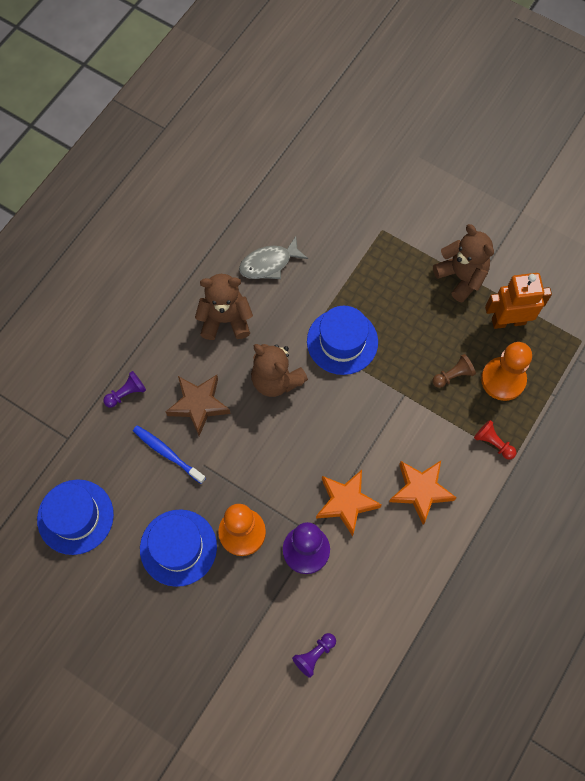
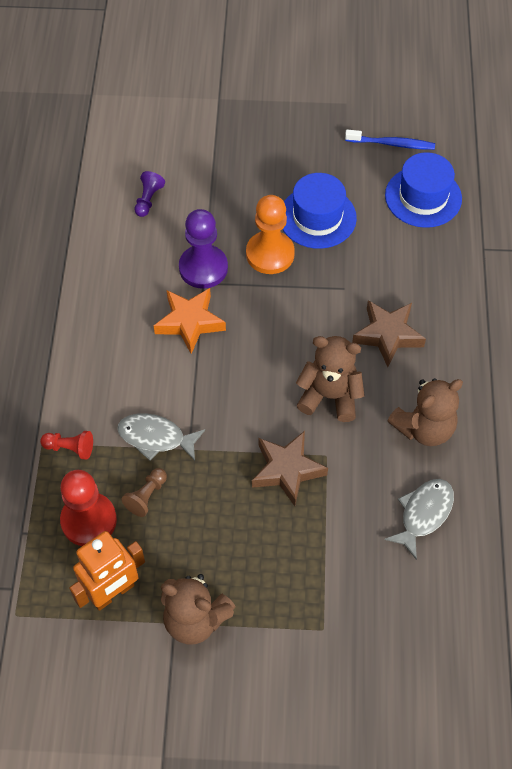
camera: 150 degrees right, 10 degrees down
(126, 393) = (463, 311): purple pawn -> none
(167, 453) = (384, 281): blue toothbrush -> blue toothbrush (392, 144)
(342, 341) = (287, 470): blue hat -> brown star
(420, 491) = (123, 367): orange star -> none
(424, 416) = (156, 438): none -> grey fish
(503, 379) = (89, 520): orange pawn -> red pawn

